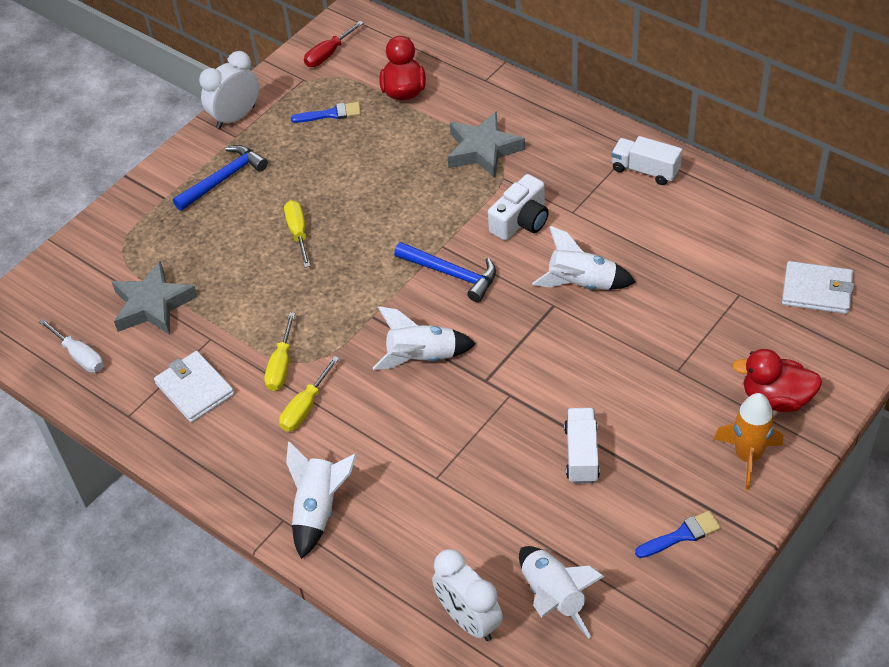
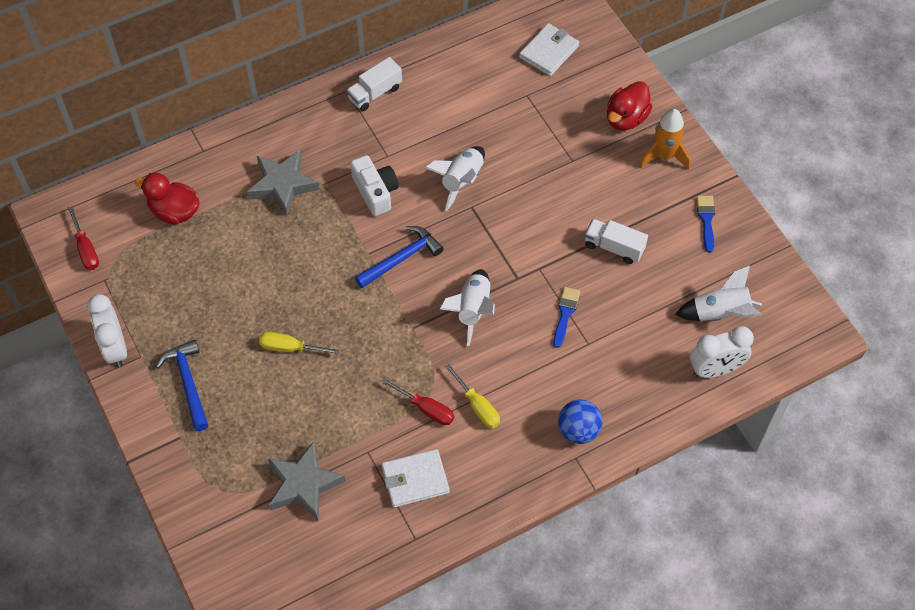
camera: 70 degrees left, 10 degrees up
(79, 356) = (327, 559): white screwdriver -> none
(281, 365) = (426, 408): yellow screwdriver -> red screwdriver
(318, 510) = (578, 430): white rocket -> blue ball
(330, 114) = (164, 274): blue brush -> blue brush (565, 314)

